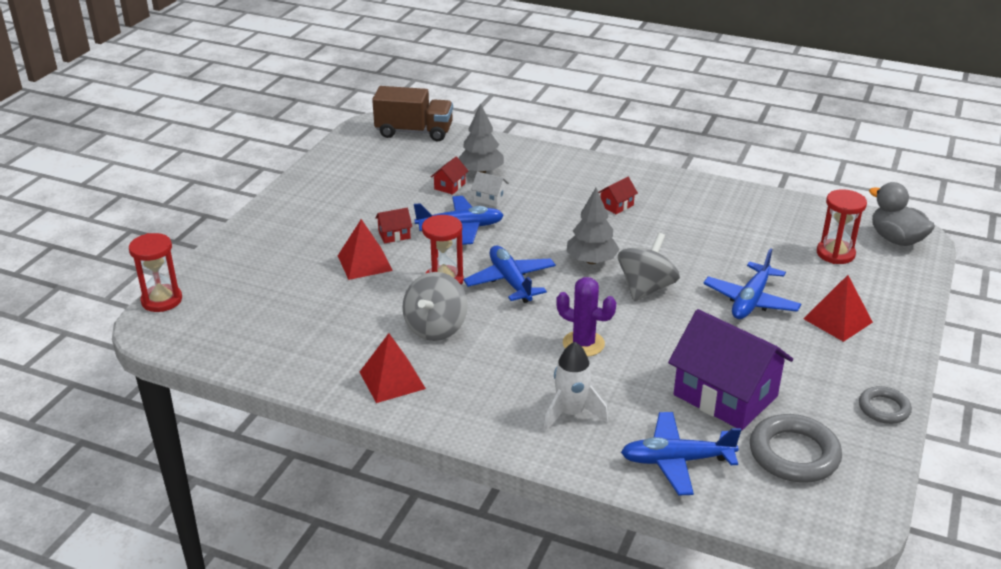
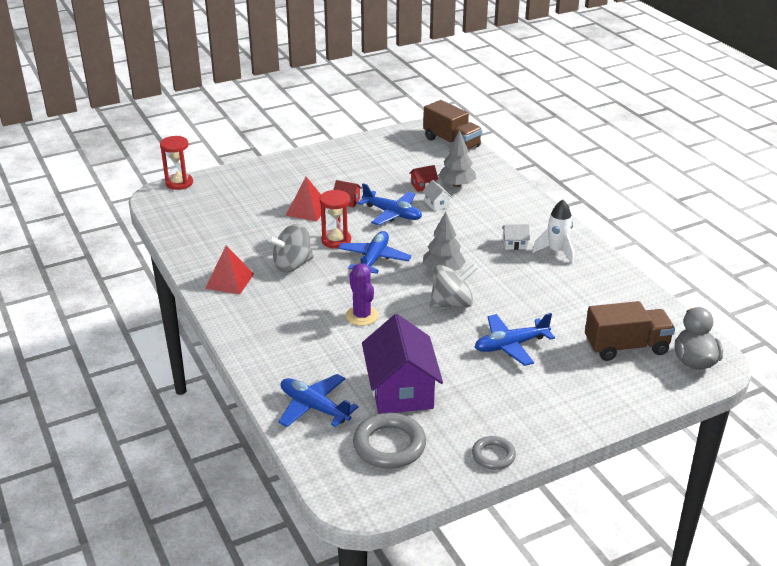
camera: 40 degrees right, 0 degrees up
(571, 413) = (295, 349): white rocket -> white rocket (556, 251)
(616, 205) = (514, 244): red house -> white house
(835, 254) = (626, 347): red hourglass -> brown truck
(837, 320) = (553, 388): red pyramid -> none

